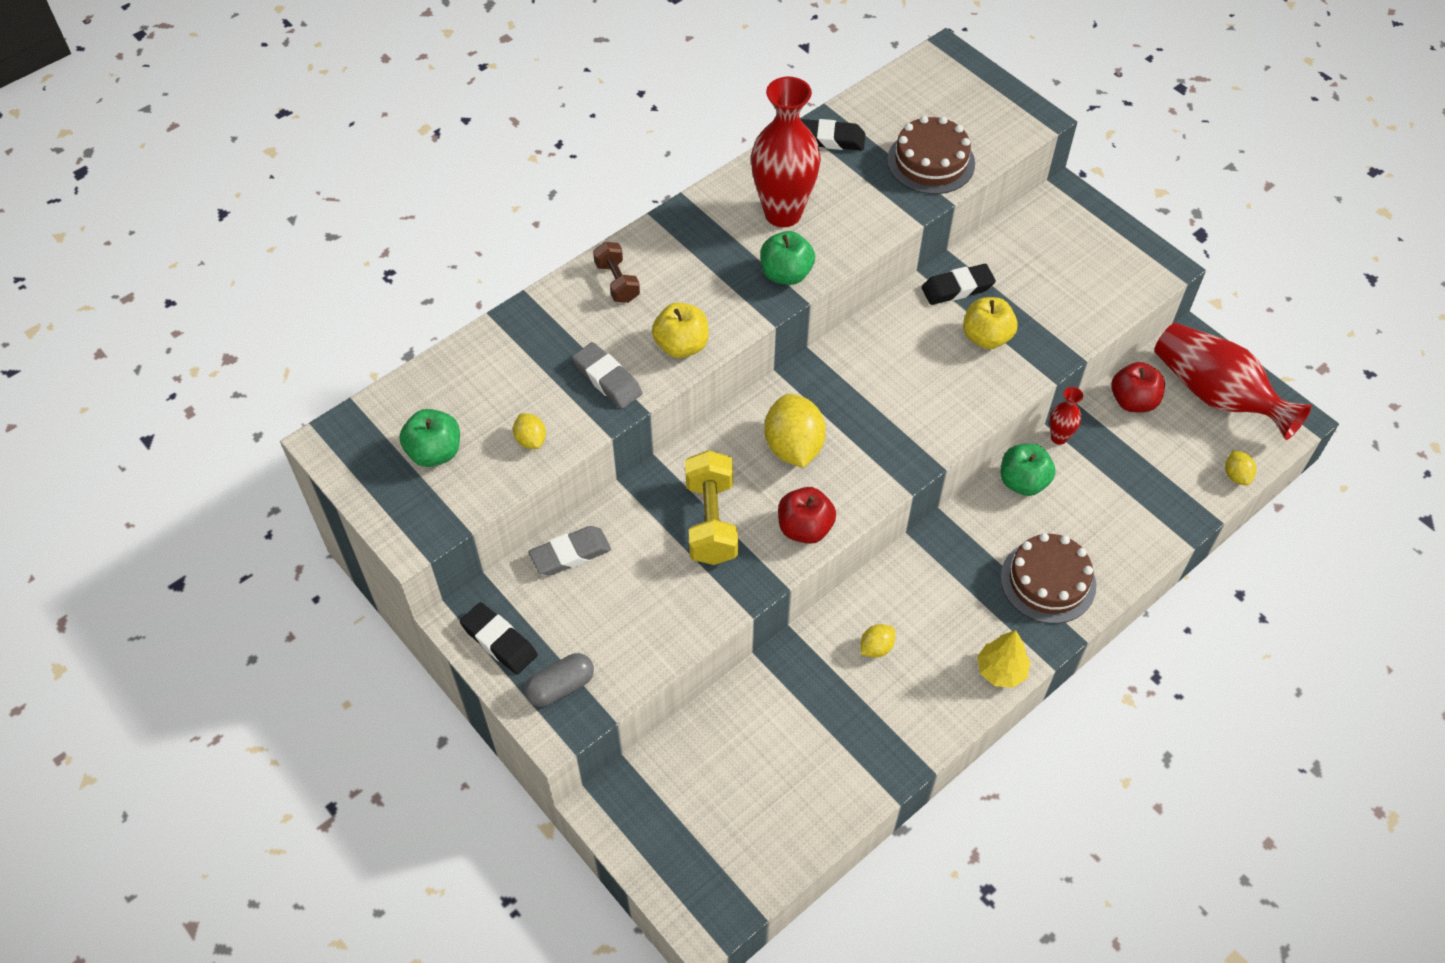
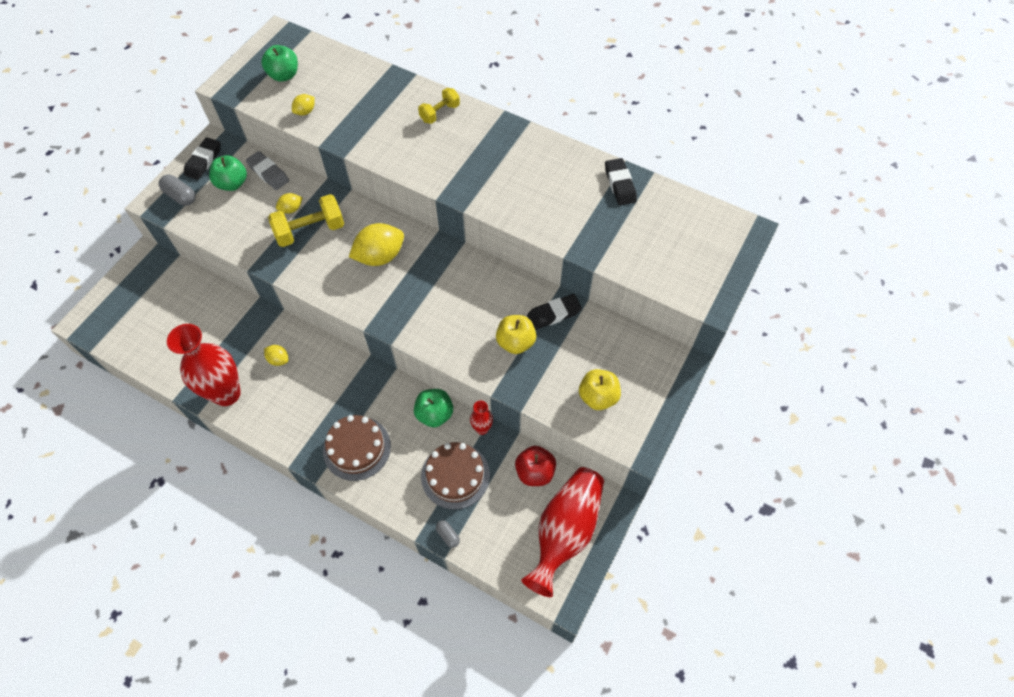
camera: 70 degrees right, 5 degrees up
(607, 379) = (362, 131): grey eraser -> none
(617, 282) = (440, 113): brown dumbbell -> yellow dumbbell
(681, 346) = (401, 158): yellow apple -> yellow apple (598, 397)
(783, 213) = (536, 177): red vase -> red vase (227, 394)
(786, 274) = (483, 193): green apple -> green apple (232, 183)
(805, 528) = (319, 279): red apple -> none
(931, 162) = (628, 247): brown cake -> brown cake (455, 475)
(957, 288) = (554, 314): black eraser -> black eraser turned 75 degrees counterclockwise
(1001, 671) = (279, 435): yellow tree -> none
(1195, 511) = (448, 535): none -> grey capsule
(1236, 475) = (492, 560): yellow lemon -> yellow lemon (291, 209)

